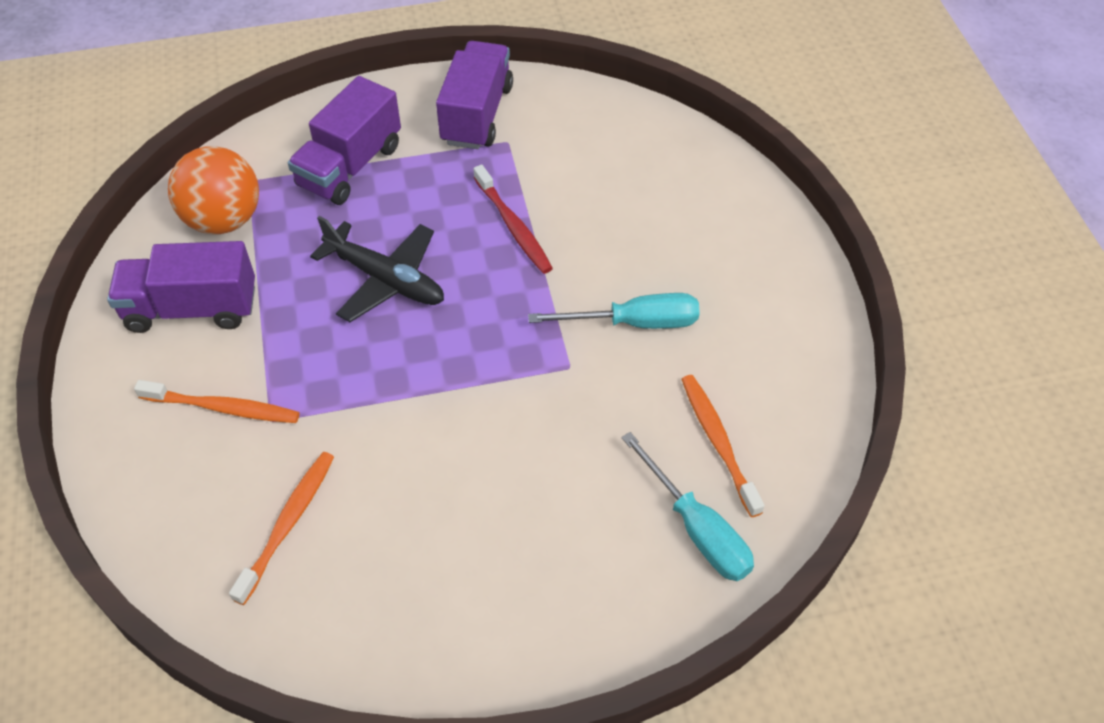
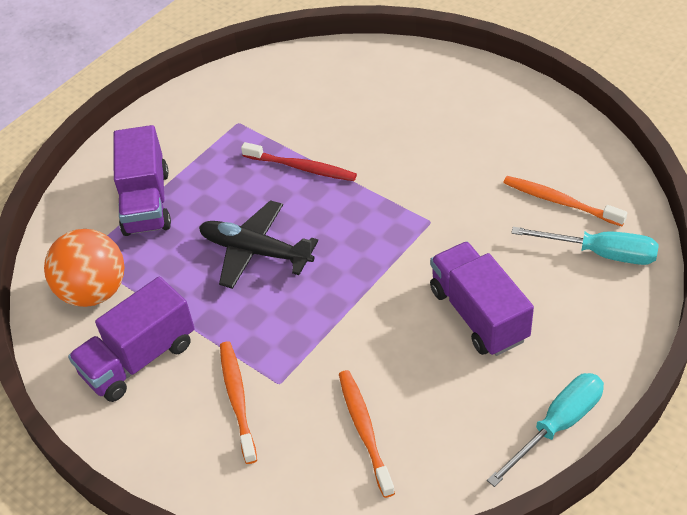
camera: 35 degrees left, 5 degrees down
(223, 408) = (237, 399): orange toothbrush -> orange toothbrush turned 75 degrees counterclockwise
(386, 280) = (255, 251): black plane -> black plane turned 150 degrees counterclockwise
(477, 114) = (198, 119): purple truck -> purple truck (478, 314)
(634, 323) = (440, 172): turquoise screwdriver -> turquoise screwdriver (557, 425)

